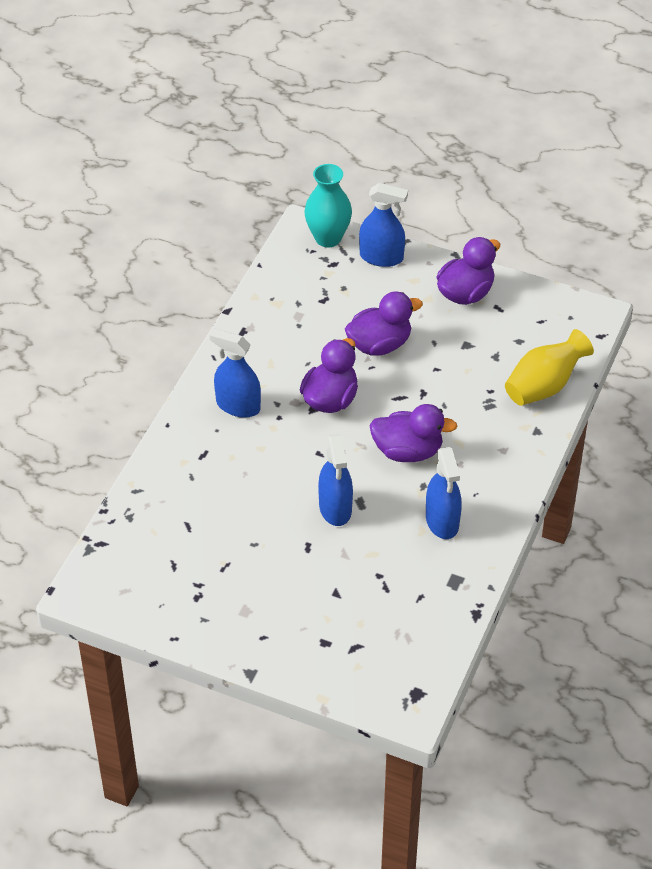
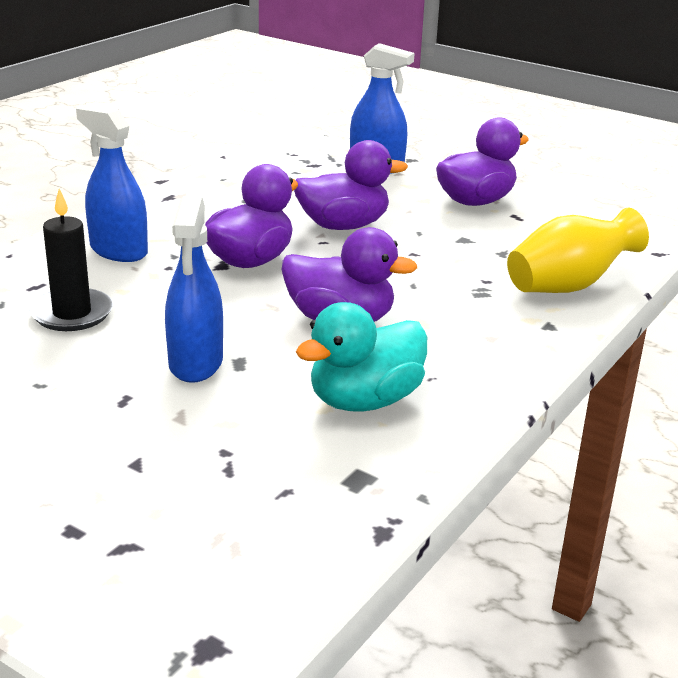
camera: 10 degrees right, 20 degrees down
(240, 477) = (72, 314): none -> black candle
(328, 238) = (317, 148): turquoise vase -> none
(442, 521) = (364, 401): blue spray bottle -> turquoise duck

